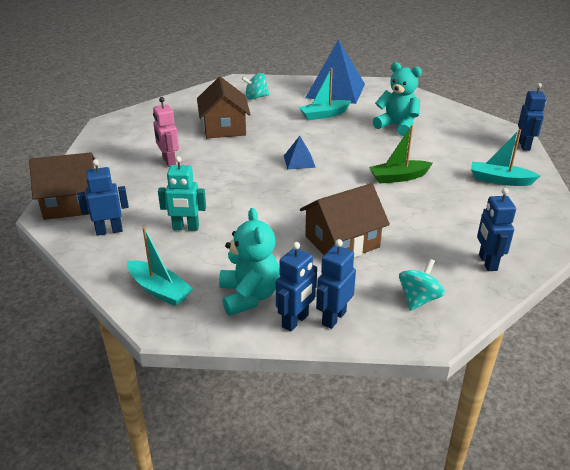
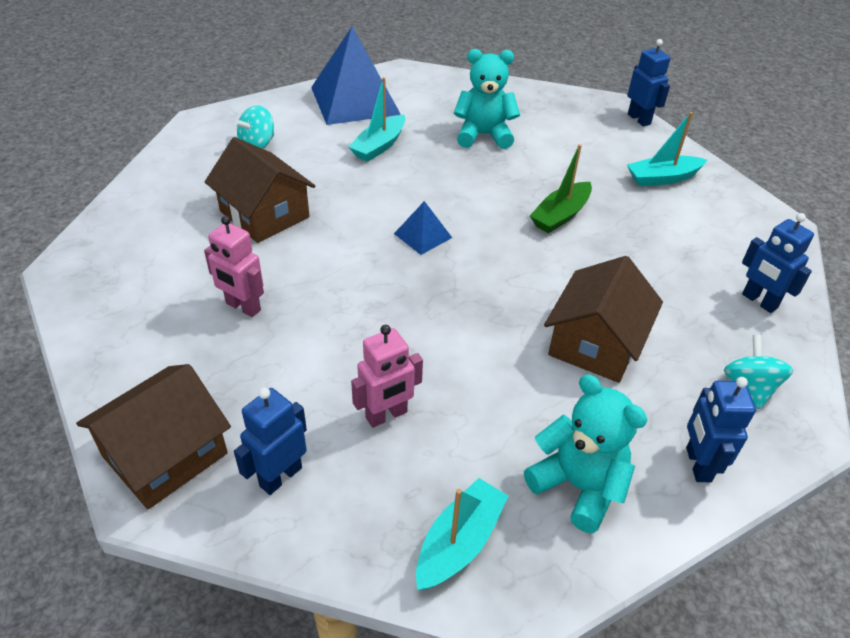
camera: 35 degrees left, 10 degrees up
(159, 290) = (459, 542): turquoise boat -> turquoise boat turned 60 degrees counterclockwise
(185, 228) = (386, 415): turquoise robot -> pink robot
(295, 321) = (665, 494): blue robot -> none

